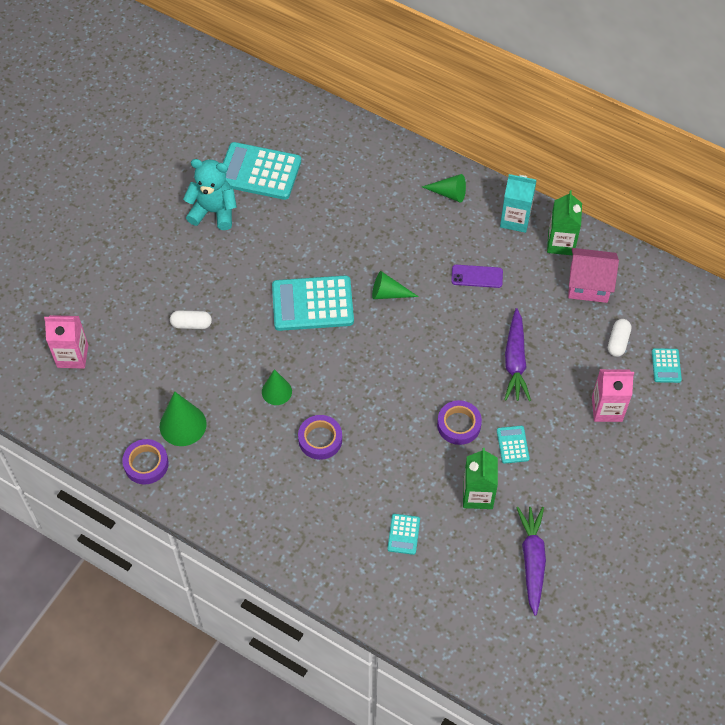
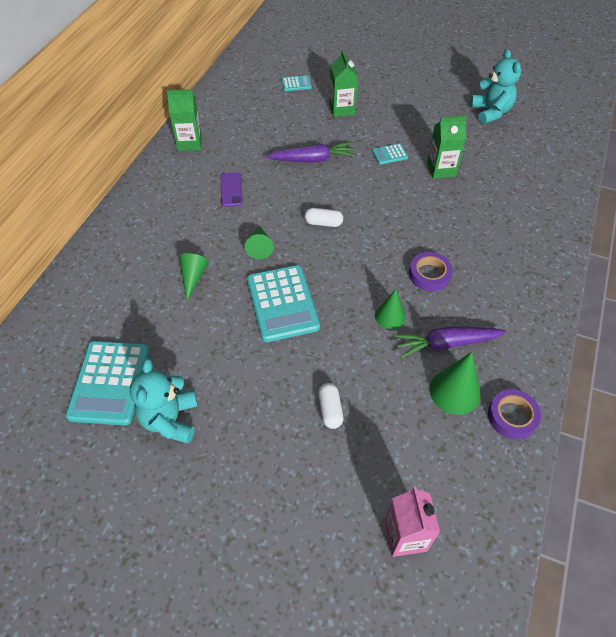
camera: 100 degrees left, 5 degrees down
(403, 534) = (494, 208): turquoise calculator -> none
(449, 193) = (137, 217): green cone -> green cone (193, 277)
(459, 425) = (382, 186): purple tape -> none
(515, 219) = (166, 171): turquoise carton -> none
(532, 561) = (481, 137): purple carrot -> purple carrot (446, 344)
(582, 589) = (490, 112): none -> turquoise teddy bear
(588, 285) = (230, 125): pink house -> none
(607, 409) = (342, 109): pink carton -> green carton
(618, 342) = (281, 107): white capsule -> white capsule (323, 223)

